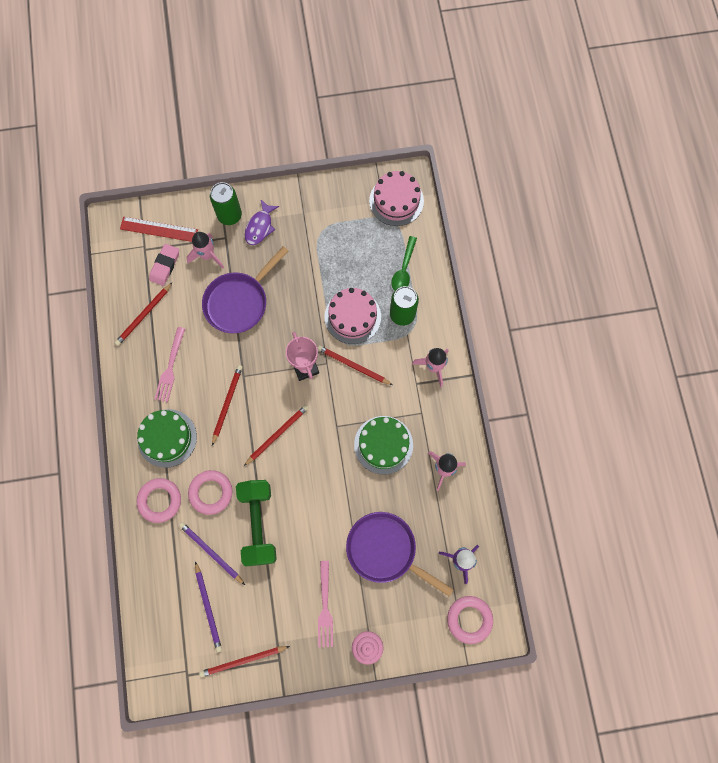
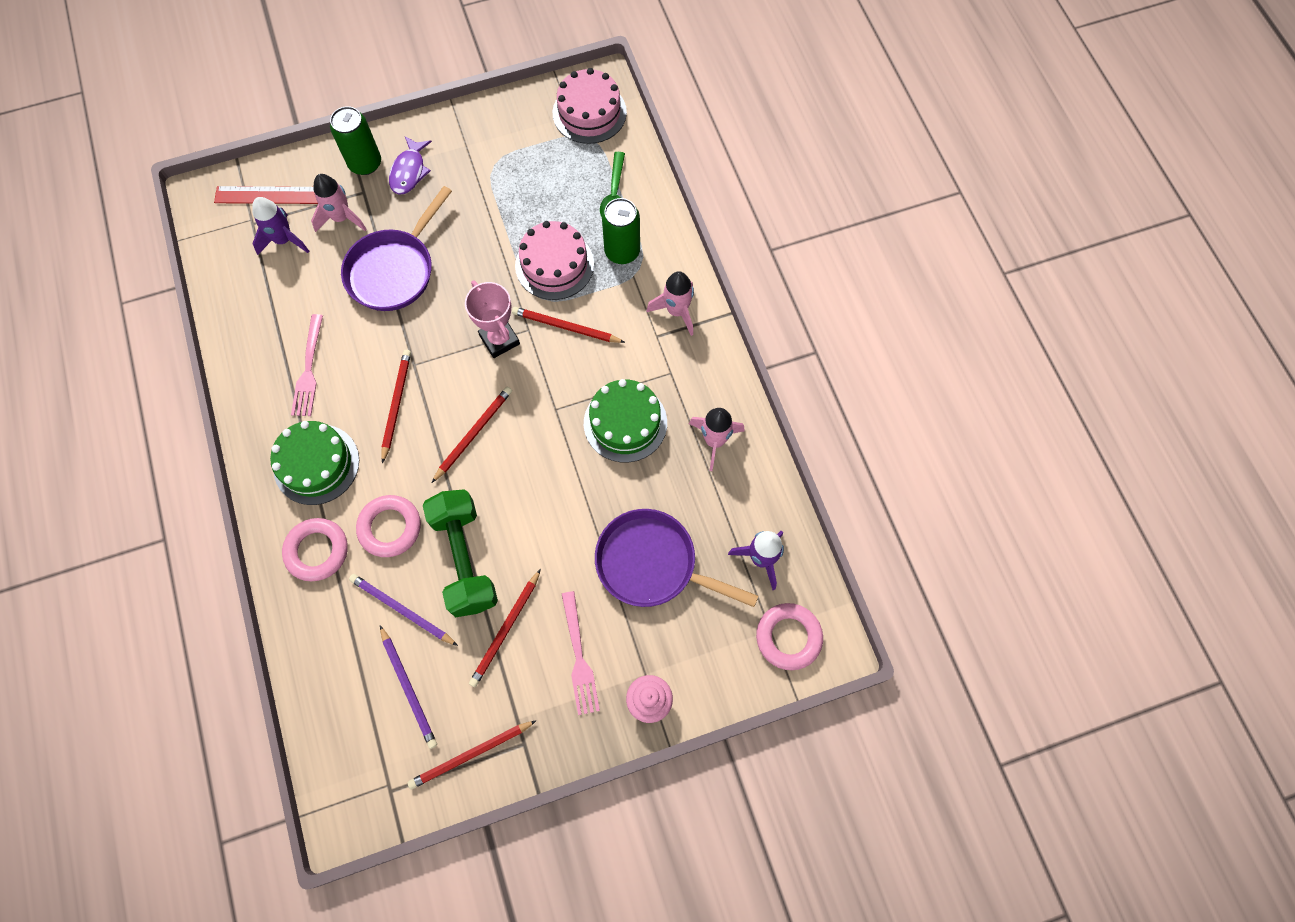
camera: 10 degrees left, 5 degrees down
(144, 315) = (262, 308): red pencil -> red pencil (506, 630)
(165, 266) = (284, 240): pink eraser -> purple rocket

